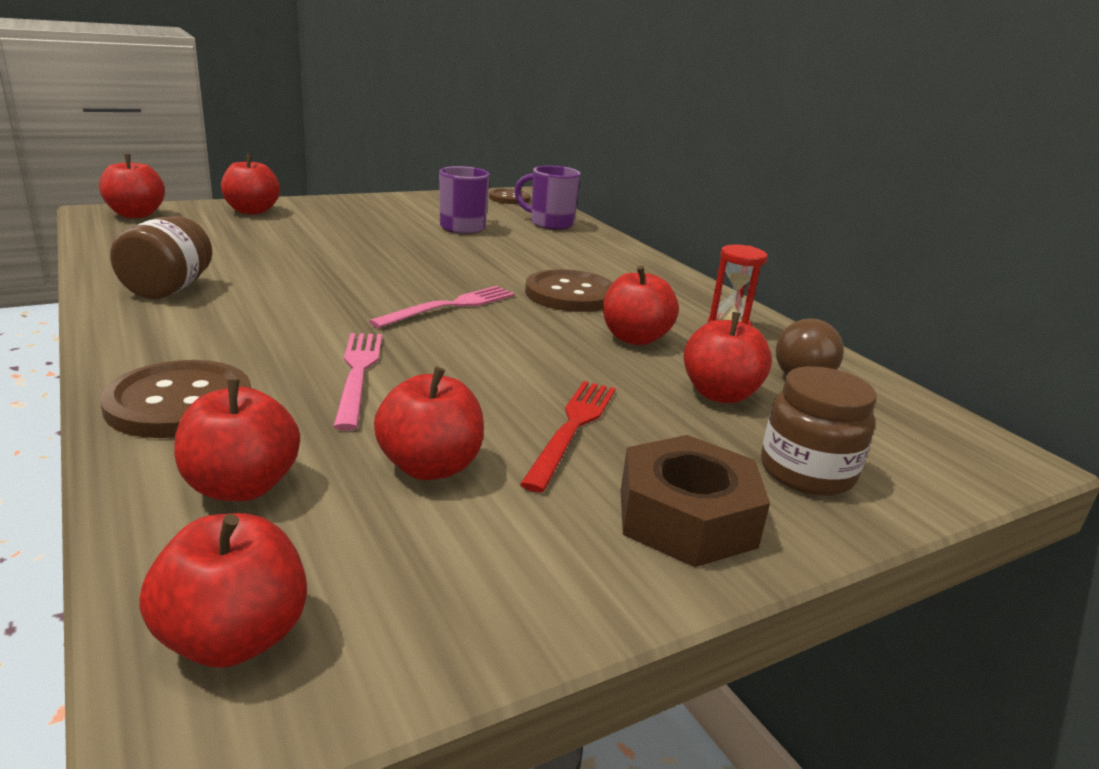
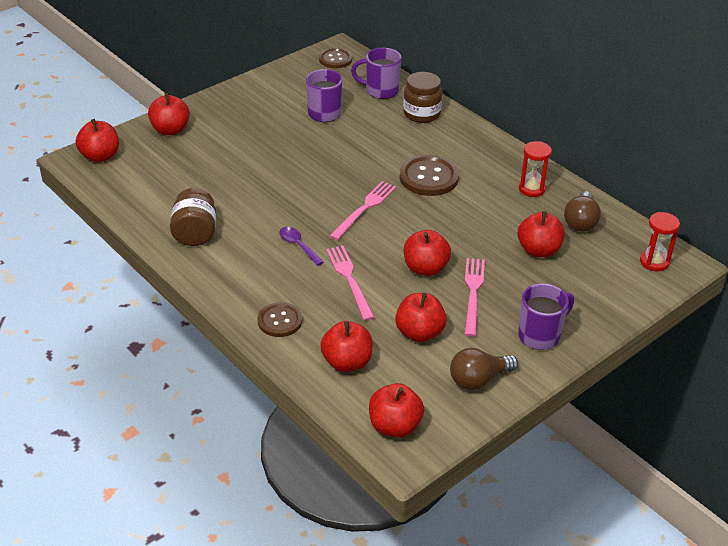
camera: 10 degrees left, 15 degrees up
(179, 403) = (280, 321): brown button -> brown button, size x0.65
(310, 324) = (298, 245): none -> purple spoon
(508, 575) = (478, 380): none -> brown light bulb
(572, 428) = (473, 293): red fork -> pink fork
(635, 338) = (481, 213): red apple -> red apple (425, 268)
(686, 517) = (540, 335): brown nut -> purple mug
(806, 472) = (589, 296): brown jar -> brown jar (421, 114)
(944, 445) = (654, 262): none -> red hourglass

